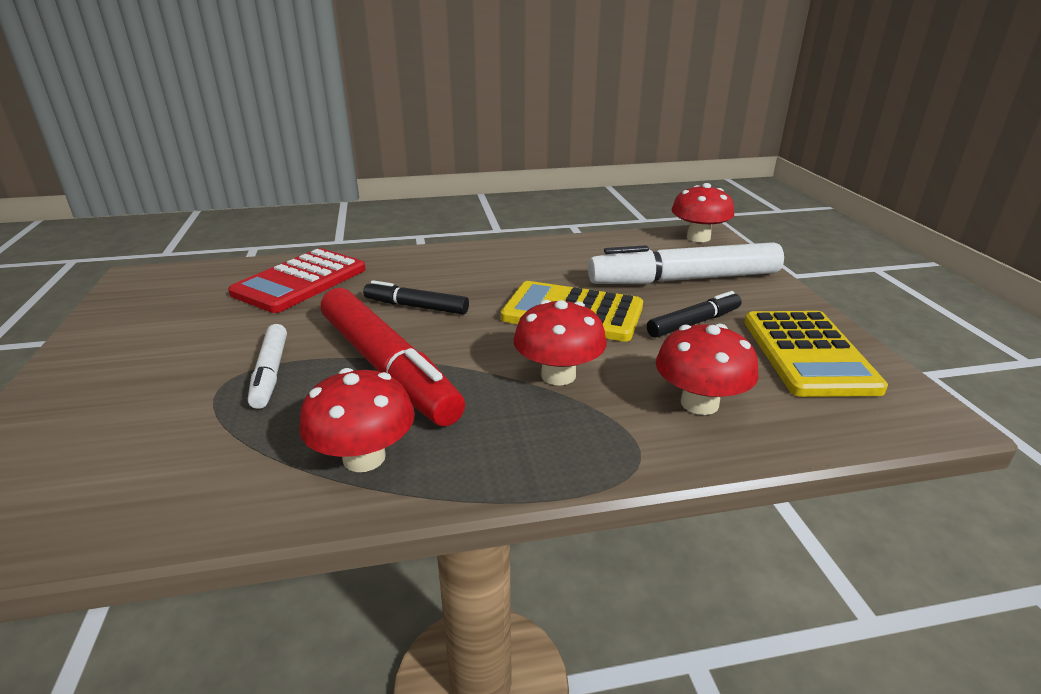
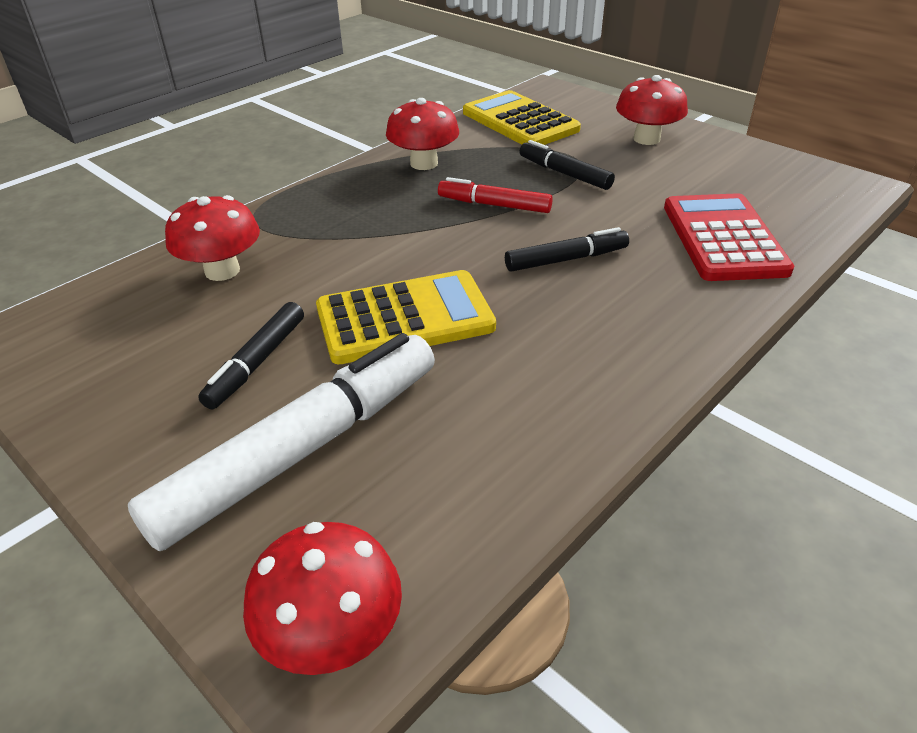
camera: 145 degrees right, 10 degrees up
(270, 373) = (564, 173): white marker -> black marker
(387, 368) = (494, 205): red marker -> red marker, size x0.52
(558, 375) = (356, 249): red mushroom -> red mushroom (646, 139)
(808, 354) = (112, 369): yellow calculator -> yellow calculator (520, 121)

